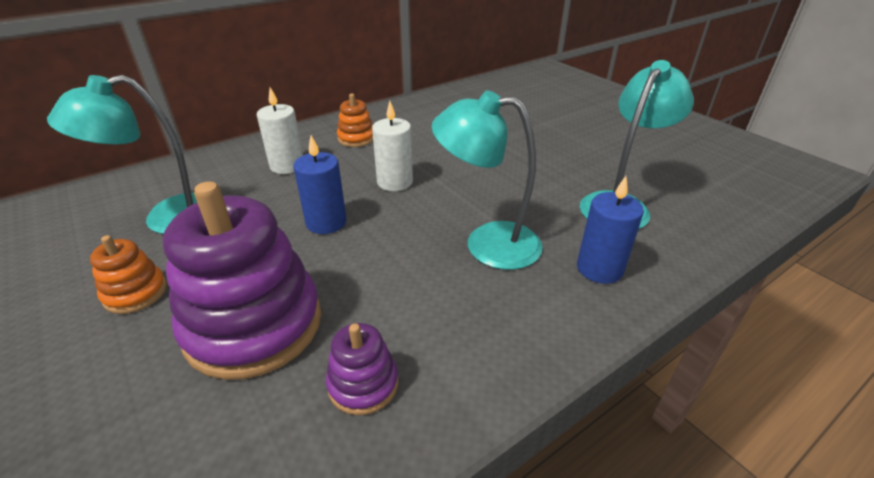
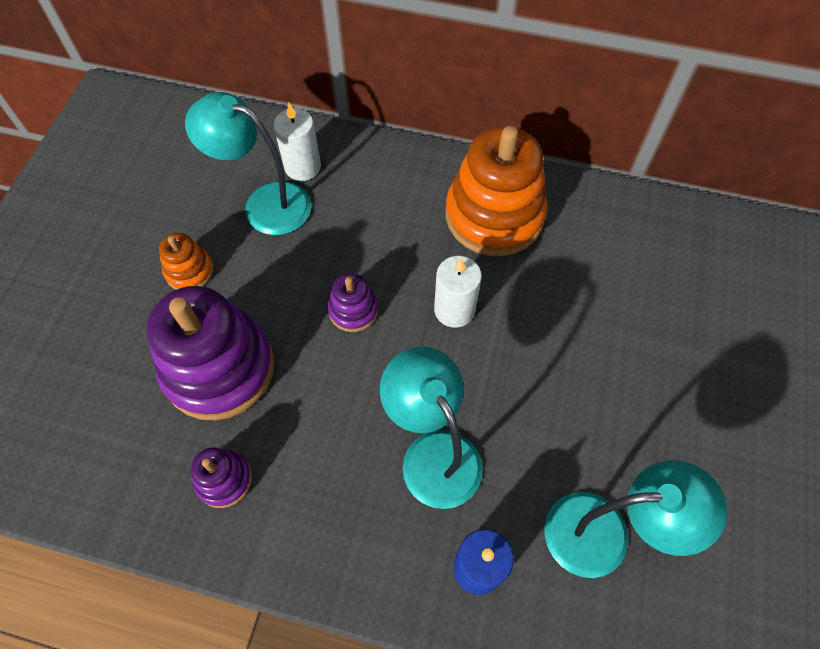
camera: 50 degrees right, 25 degrees up
(287, 166) = (398, 207): white candle -> white candle (302, 167)
(326, 222) = (353, 310): blue candle -> purple stacking toy
(356, 138) = (494, 215): orange stacking toy -> orange stacking toy, size x2.14

